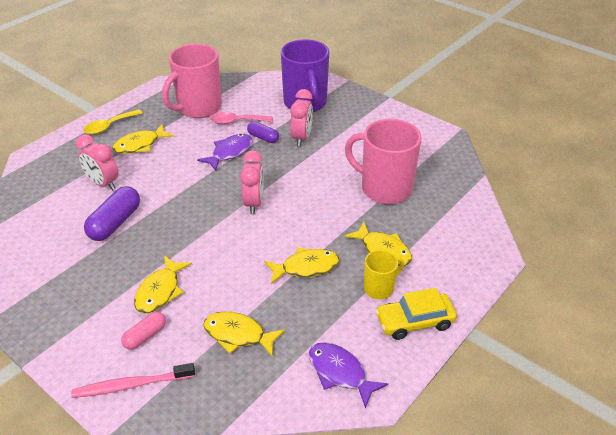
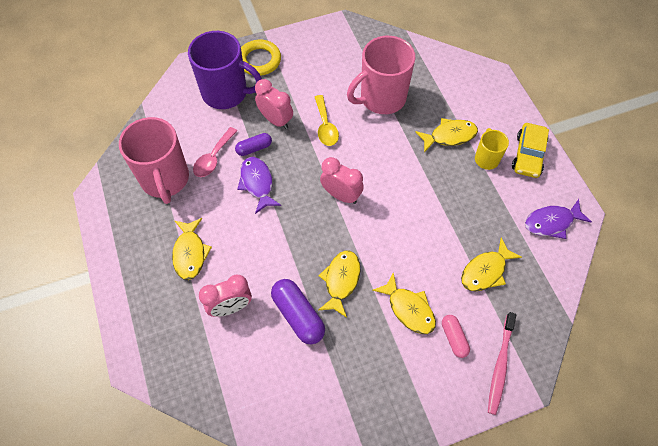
camera: 60 degrees left, 20 degrees up
(109, 126) = (135, 270): yellow spoon -> yellow spoon (325, 126)
(306, 267) = (439, 194): yellow fish -> yellow fish (341, 280)
(355, 106) = (259, 60): none -> yellow ring

